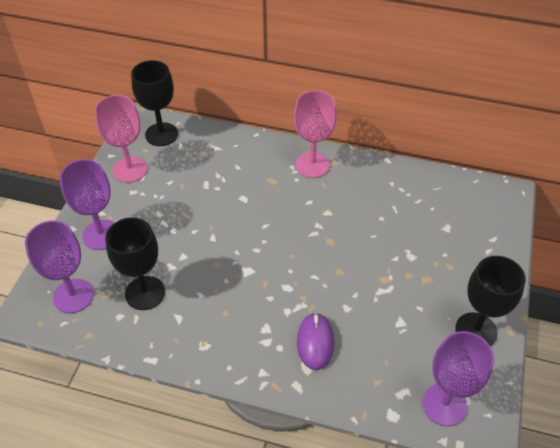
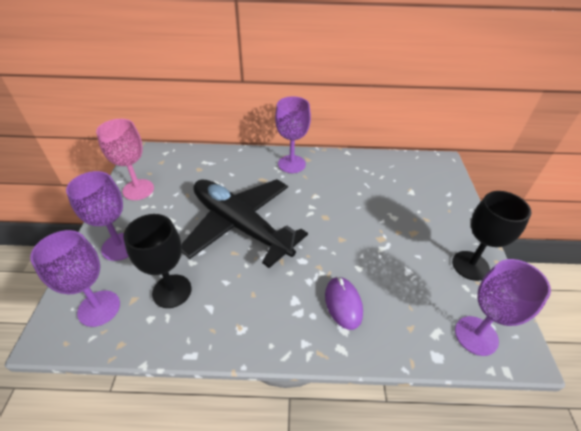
camera: 15 degrees left, 5 degrees down
(161, 134) = (161, 160): black goblet -> none
(231, 234) = (240, 225): none -> black plane
(312, 165) = (291, 164): pink goblet -> purple goblet

